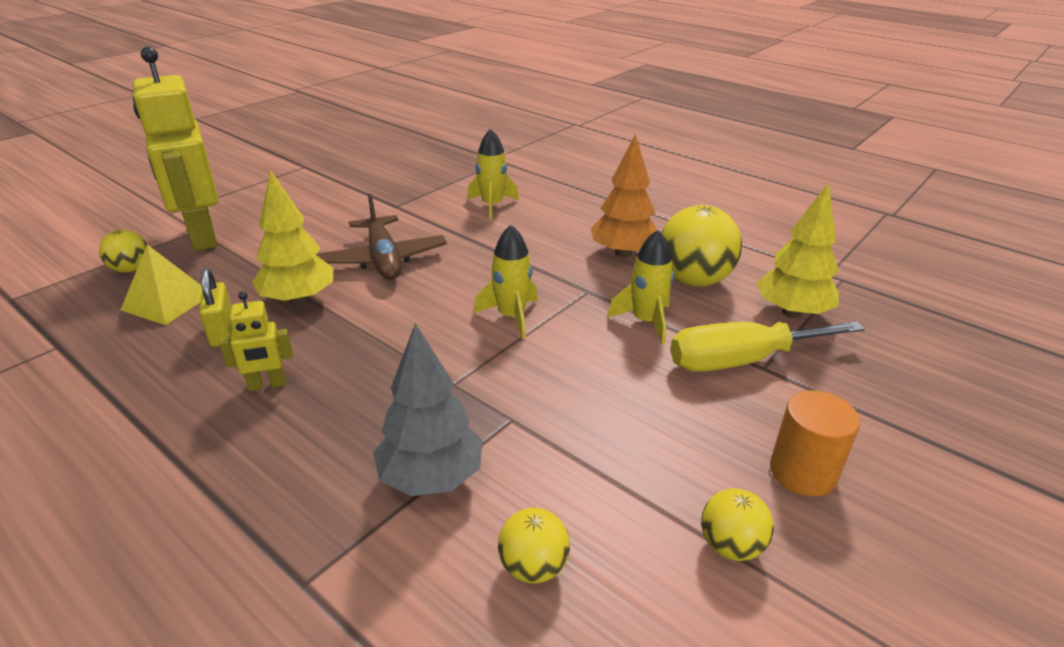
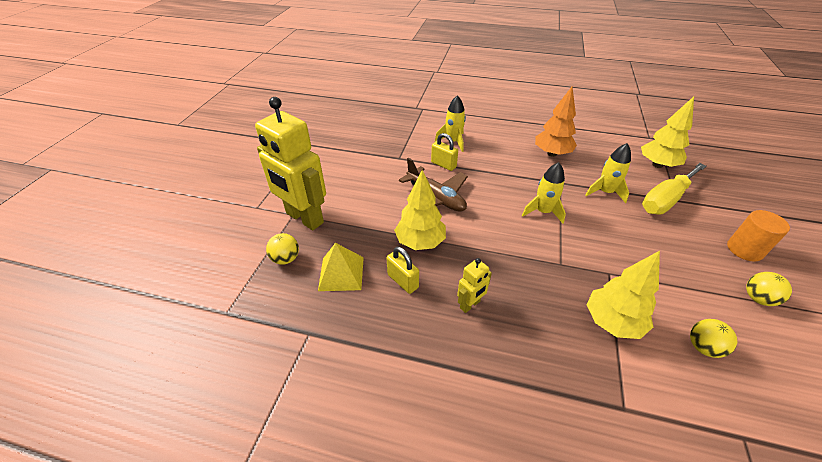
camera: 25 degrees left, 10 degrees up
(431, 477) = (612, 322): grey tree -> yellow tree
(444, 227) = (443, 165): none -> yellow padlock
(694, 280) = (599, 160): yellow ball -> none

